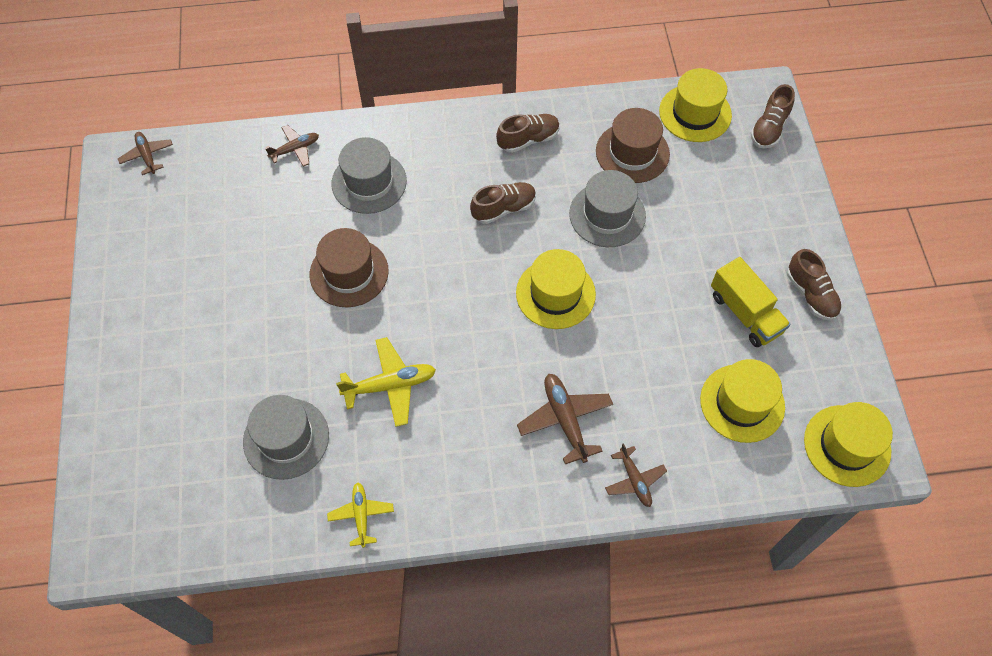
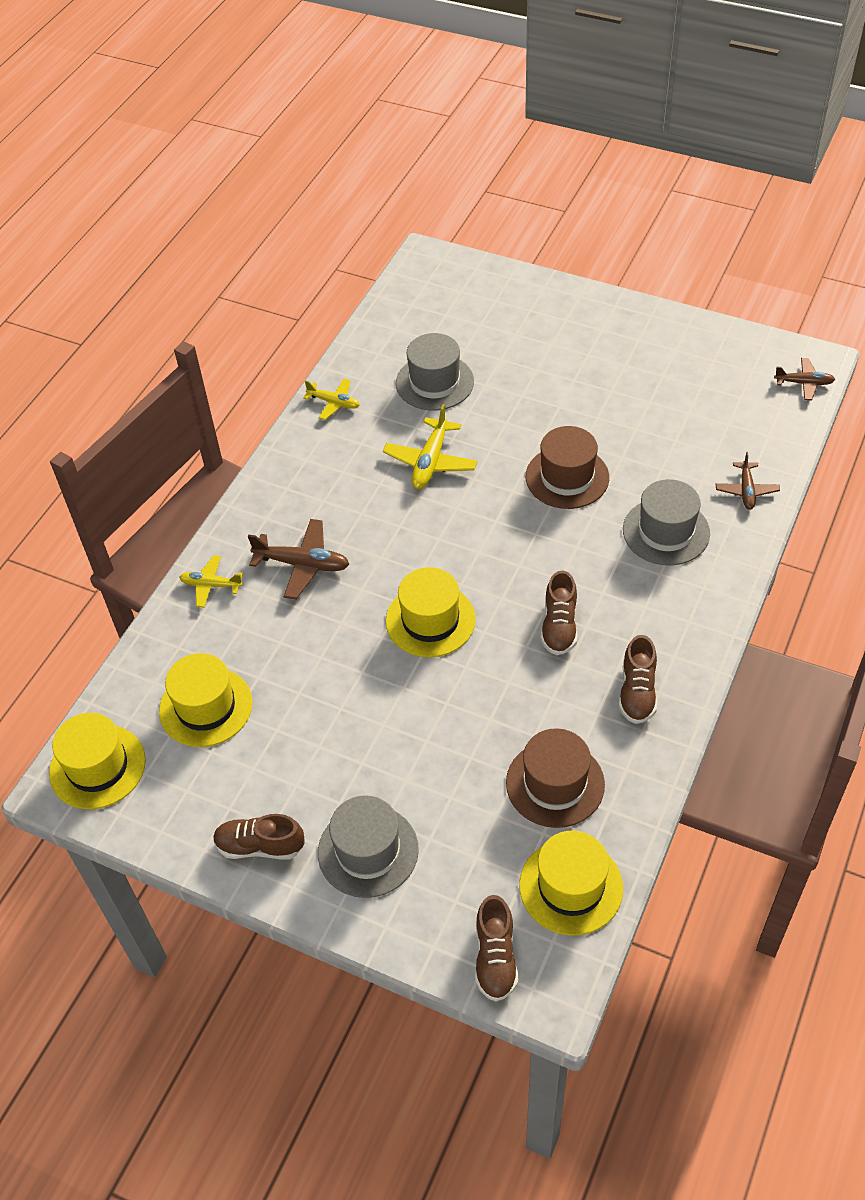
camera: 125 degrees right, 10 degrees down
(607, 215) = (489, 713): grey hat -> grey hat (368, 851)
(634, 480) = (211, 585): brown plane -> yellow plane
(745, 313) = (288, 769): yellow truck -> none
(769, 128) = (495, 958): brown shoe -> brown shoe turned 150 degrees counterclockwise

